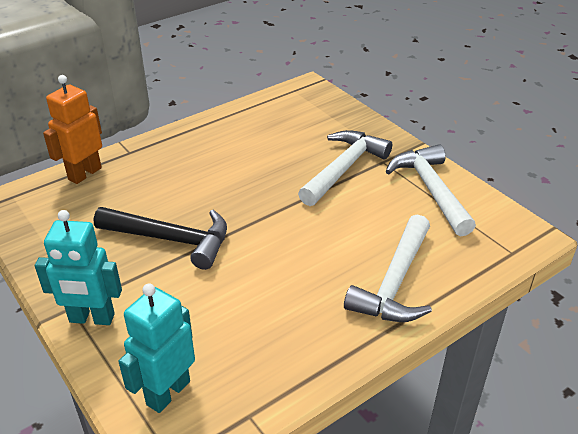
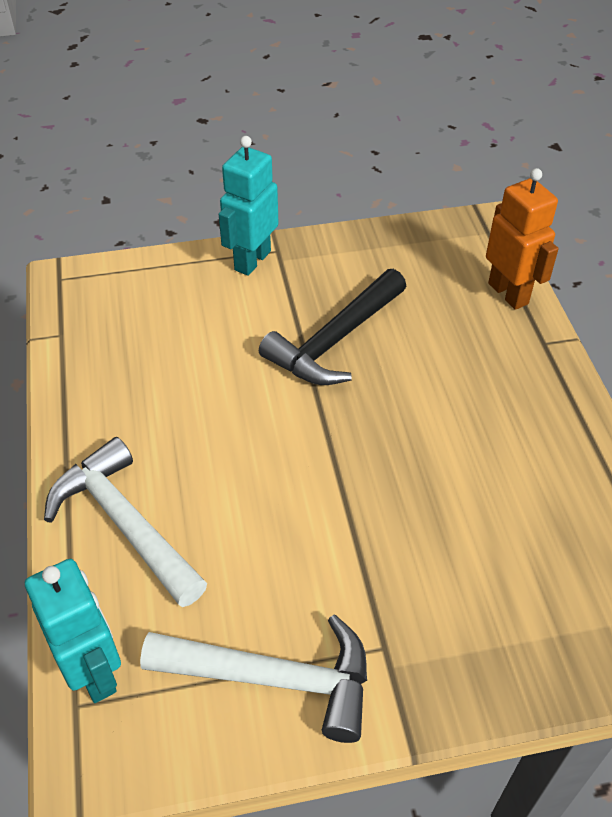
camera: 115 degrees right, 10 degrees up
(168, 392) = (127, 290): turquoise robot -> turquoise robot (95, 672)
(344, 168) = (390, 578): white hammer -> none

